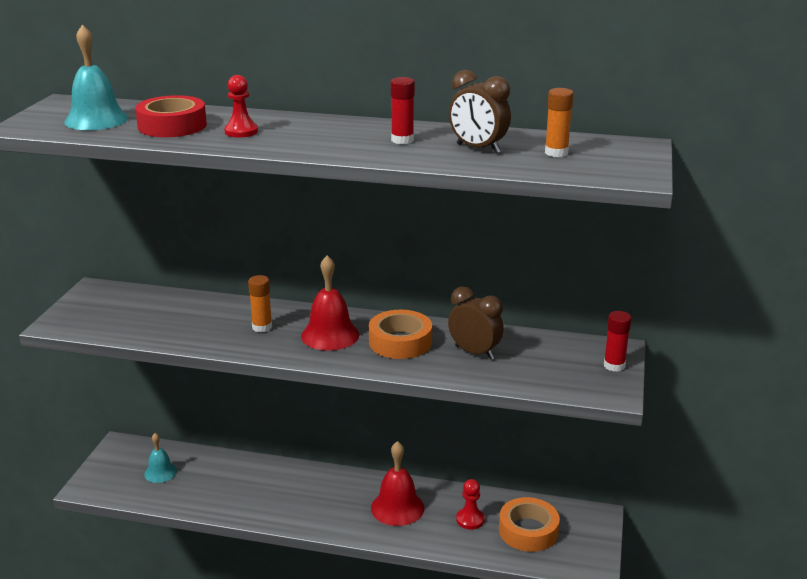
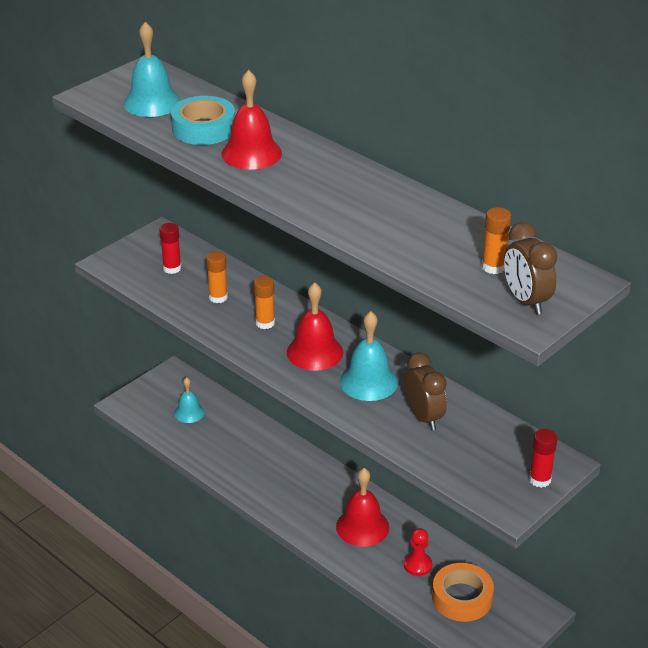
camera: 30 degrees right, 10 degrees up
(172, 126) = (203, 128): red tape -> turquoise tape
(197, 321) = (218, 297): none -> orange glue stick
(241, 131) = (251, 153): red pawn -> red bell
(400, 342) = (368, 381): orange tape -> turquoise bell
(402, 140) = (374, 206): red glue stick -> red glue stick (172, 268)
(478, 148) = (429, 239): brown clock -> brown clock (526, 301)

